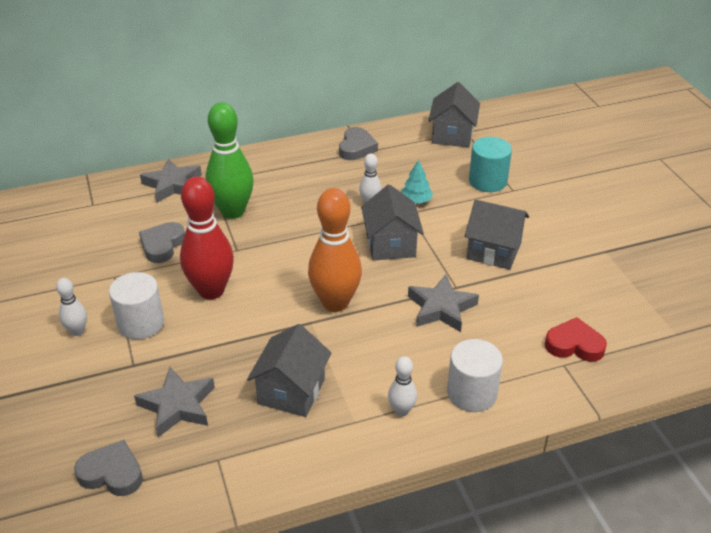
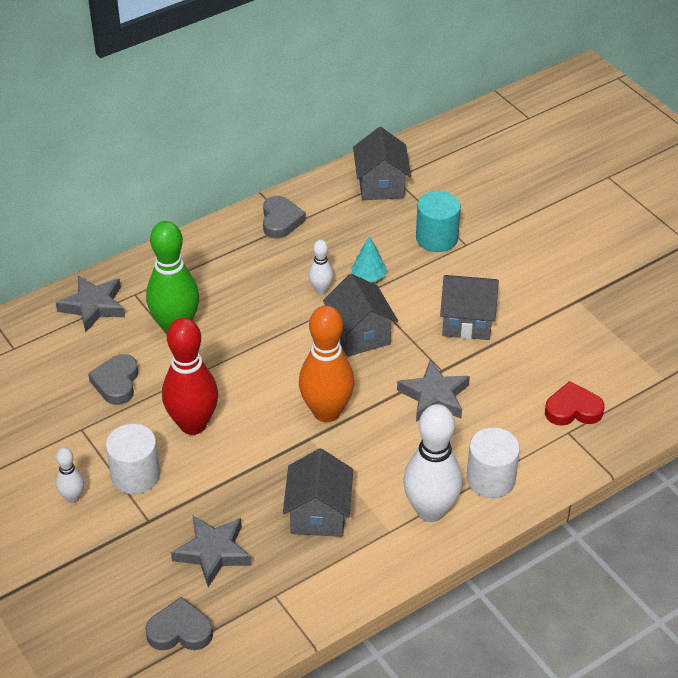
camera: 15 degrees left, 5 degrees up
(401, 411) = (430, 510): white bowling pin -> white bowling pin, size x2.06

